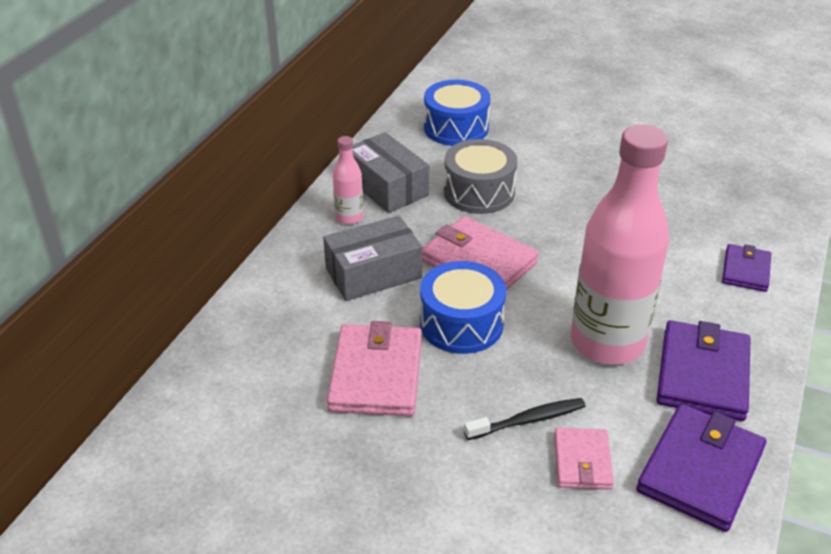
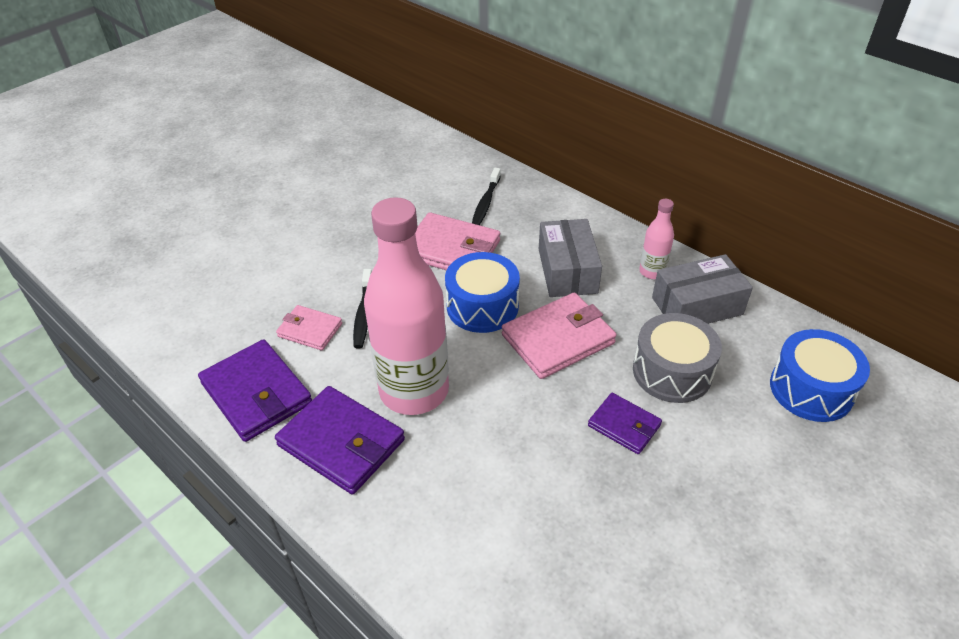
camera: 110 degrees right, 5 degrees up
(268, 367) = (485, 203): none -> black toothbrush
(746, 270) = (456, 561): purple wallet -> purple wallet (624, 425)

